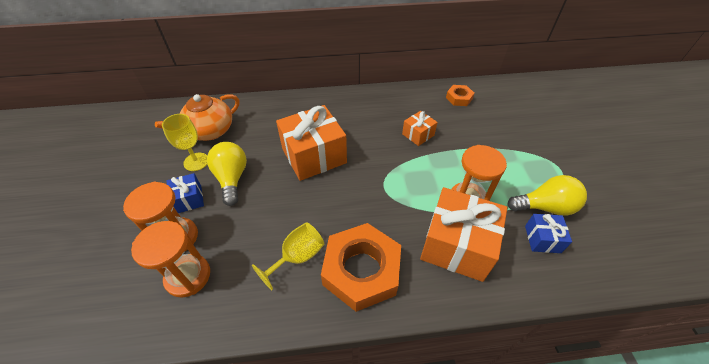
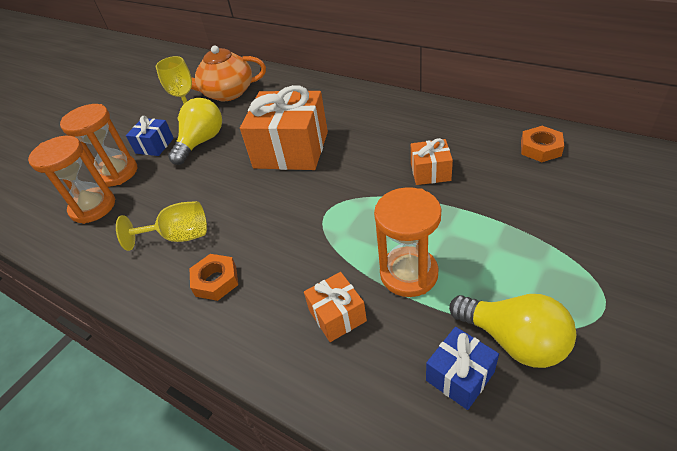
camera: 45 degrees right, 5 degrees down
(361, 270) = (216, 281): orange nut -> orange nut, size x0.48
(457, 245) = (337, 315): orange gift -> orange gift, size x0.49

